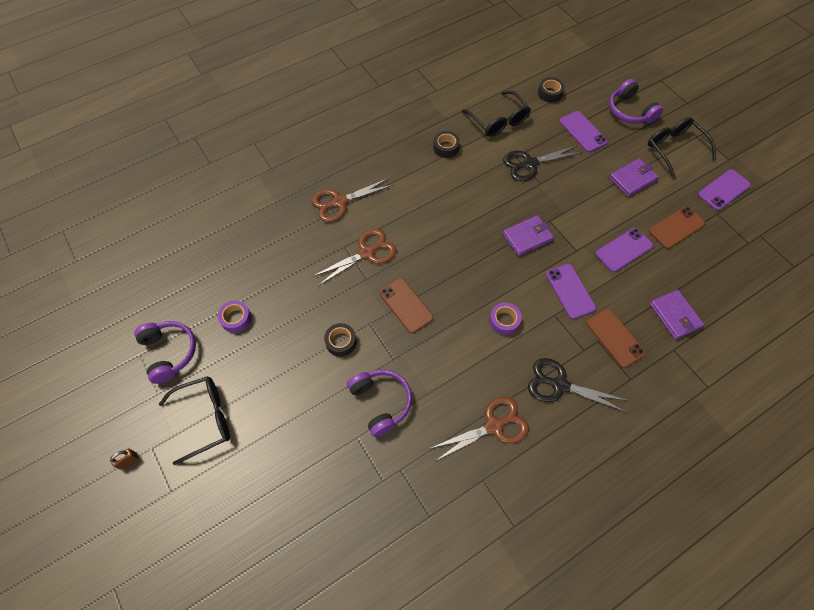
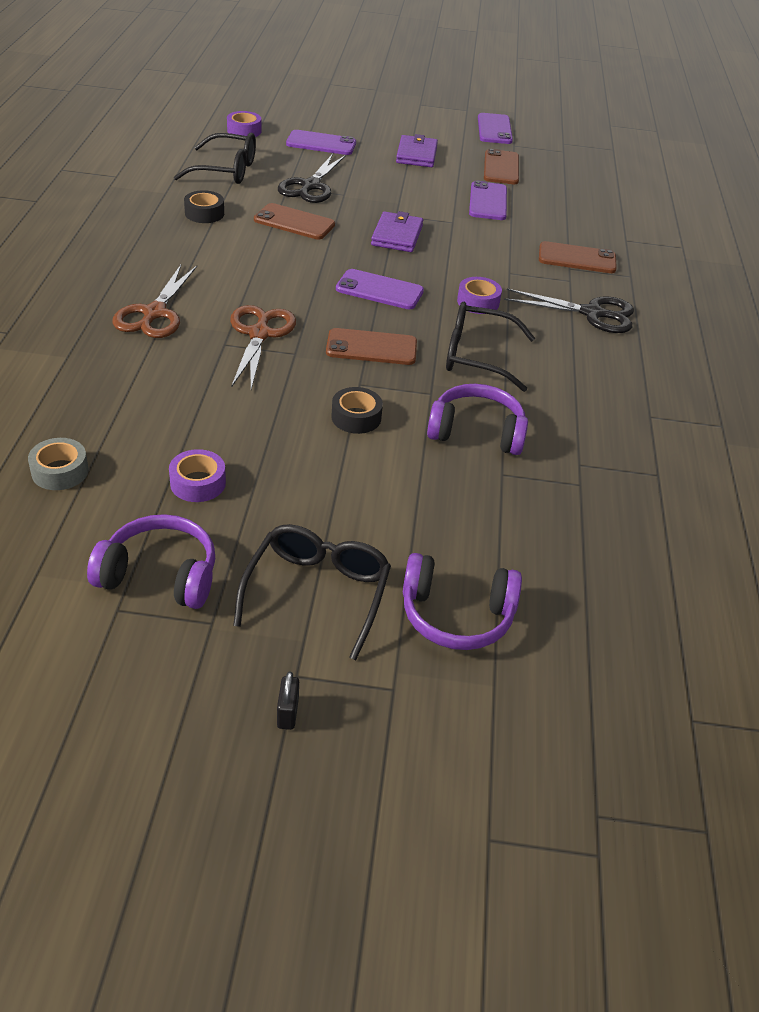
camera: 55 degrees left, 20 degrees down
(128, 460) = (287, 713): brown padlock -> black padlock
(200, 266) = (60, 471): none -> grey tape
(483, 186) = (294, 222): none -> brown phone
(494, 426) = (594, 375): brown scissors -> none
(550, 93) = (244, 131): black tape -> purple tape
(559, 385) = (592, 313): black scissors -> black scissors turned 135 degrees counterclockwise
(570, 291) = (494, 250): purple phone -> purple phone (379, 290)
(630, 111) = (338, 113): purple headphones -> purple headphones (456, 615)
(674, 149) = (416, 121): black glasses -> black glasses (476, 356)
(675, 315) = (592, 220): purple wallet -> none

